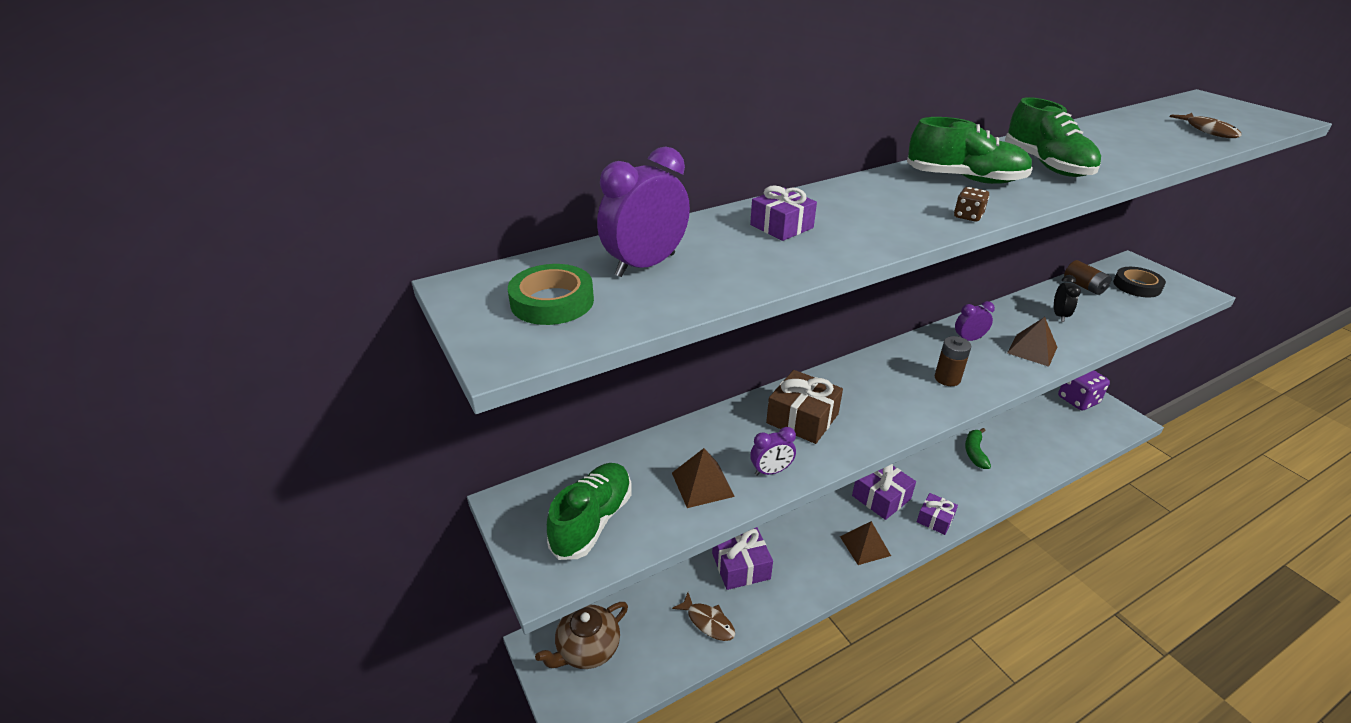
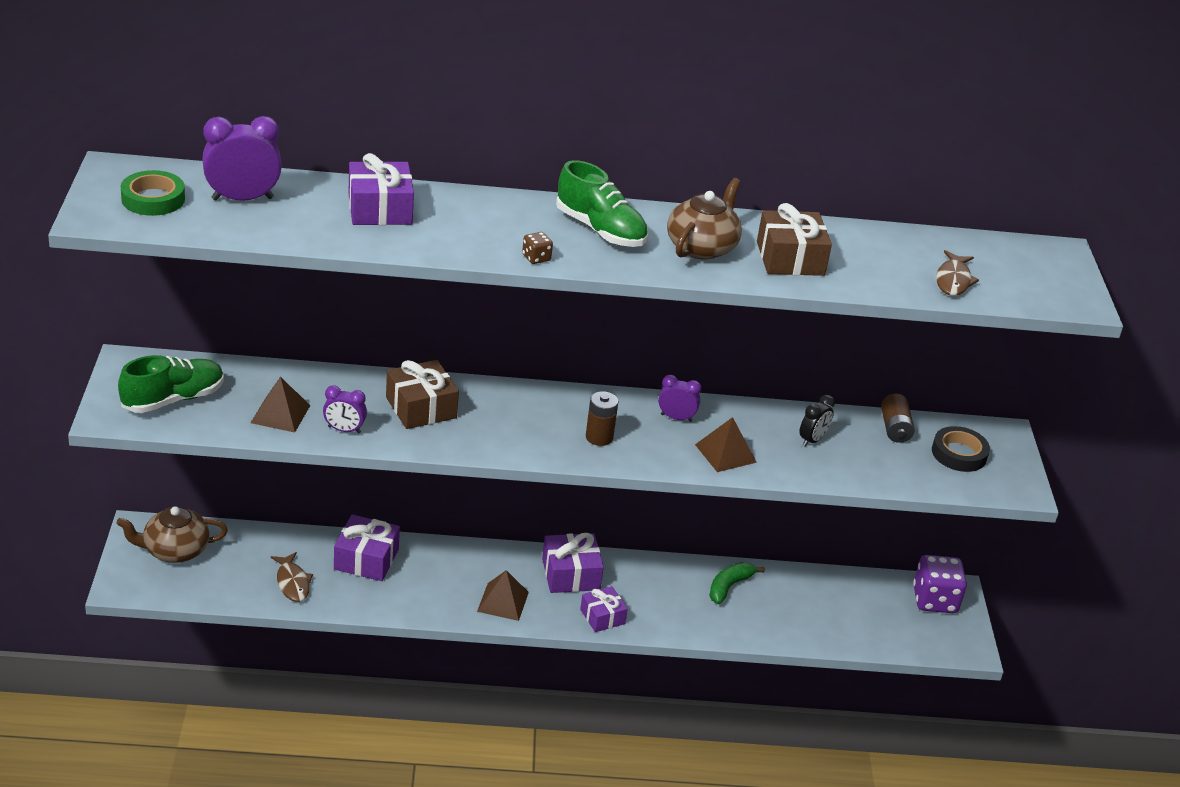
camera: 25 degrees right, 0 degrees up
(781, 226) = (380, 209): purple gift -> purple gift, size x1.51
(1046, 165) = (702, 247): green shoe -> brown teapot
(1107, 152) = (790, 258): none -> brown gift

